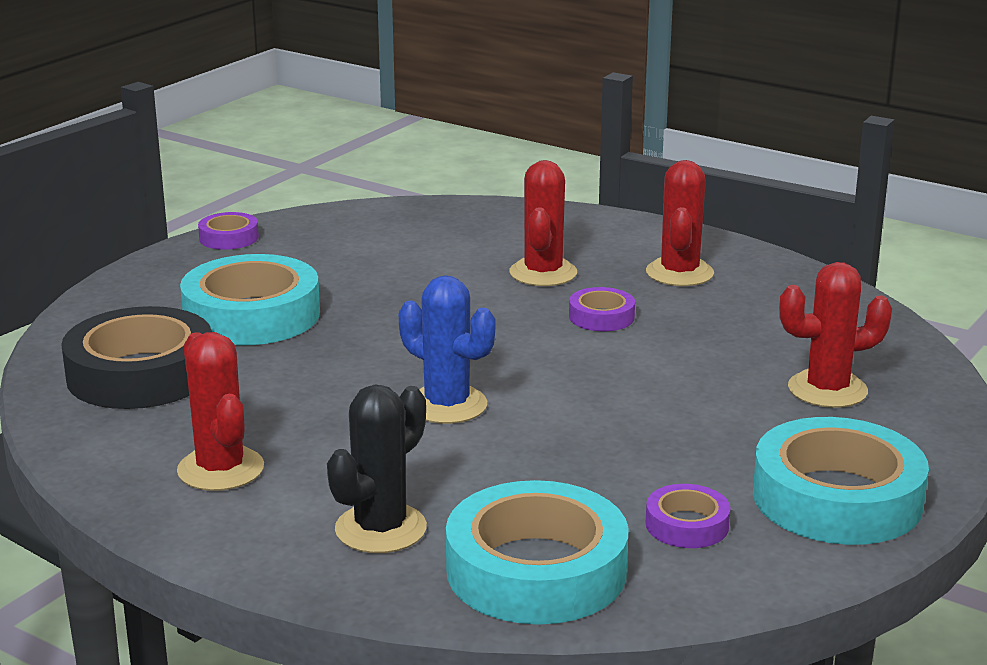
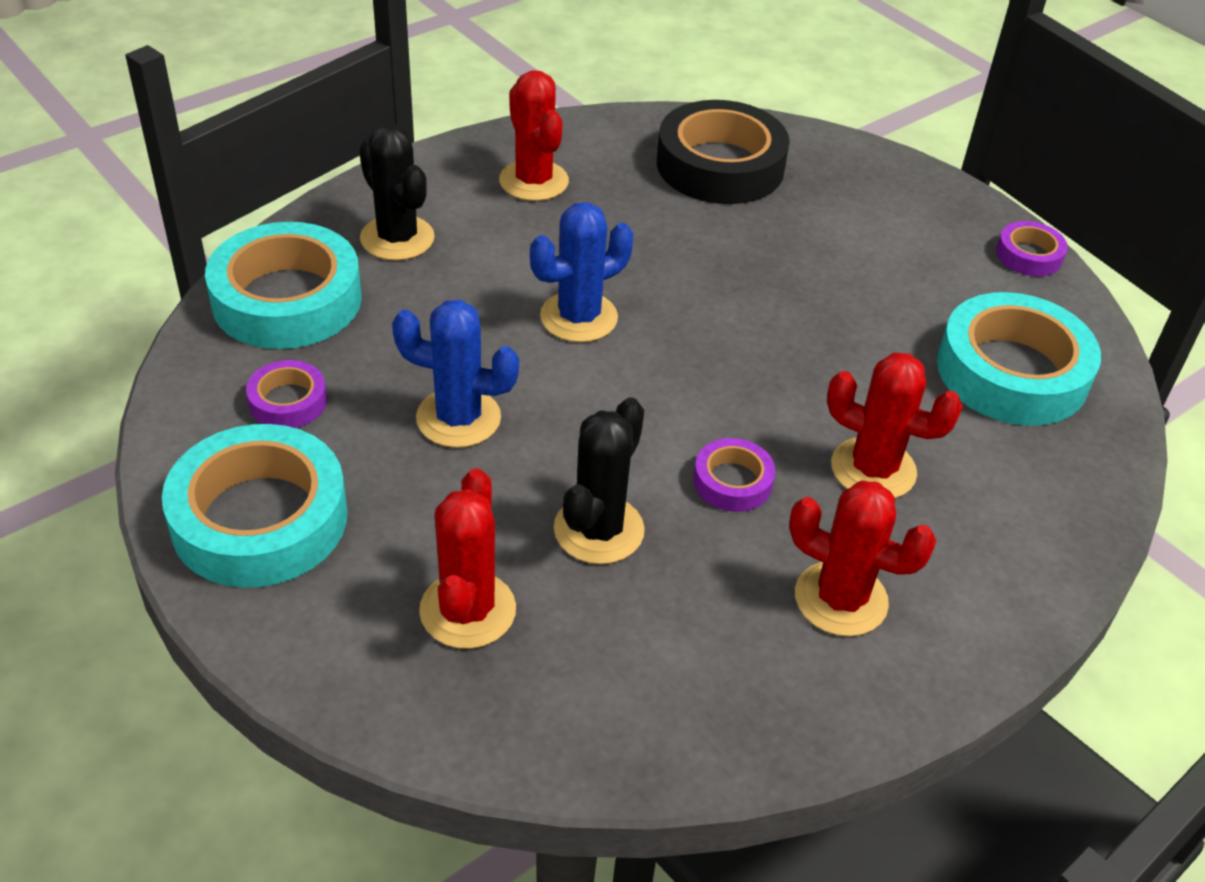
camera: 105 degrees right, 20 degrees up
(220, 469) = (534, 181): red cactus -> red cactus turned 75 degrees clockwise
(252, 315) = (822, 239): turquoise tape -> turquoise tape (1012, 372)
(631, 435) = (458, 418): none -> blue cactus
(699, 356) = (599, 530): none -> black cactus

